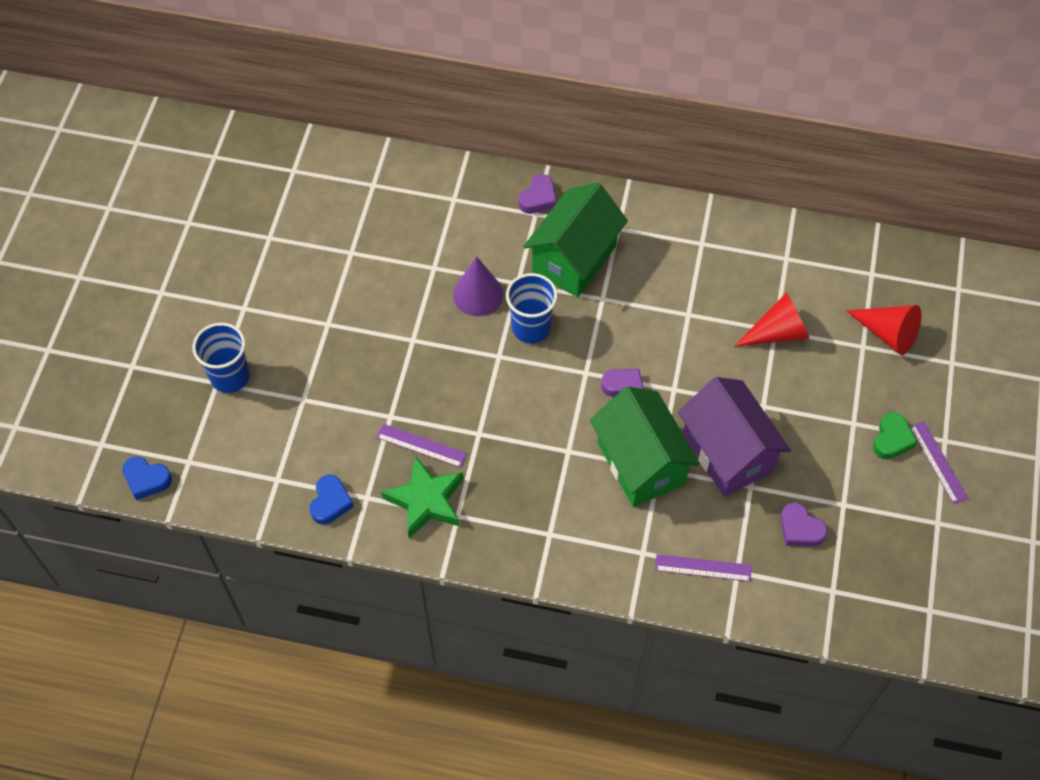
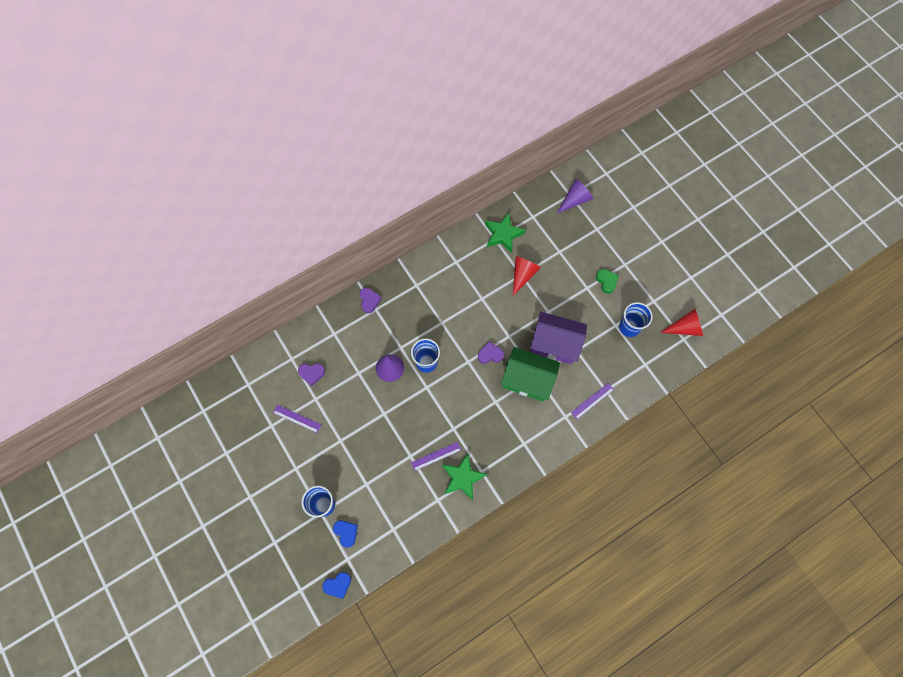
camera: 45 degrees left, 10 degrees up
(330, 502) = (425, 517): blue heart -> blue heart (346, 532)
(574, 259) = (412, 315): green house -> none
(800, 529) = (610, 350): purple heart -> purple heart (312, 373)
(804, 262) = (503, 234): none -> green star
(862, 524) = (629, 327): none -> blue cup
(887, 333) = (563, 237): red cone -> red cone (685, 328)
(938, 462) = (630, 276): purple ruler -> purple ruler (297, 418)
(959, 301) = (575, 200): none -> purple cone

